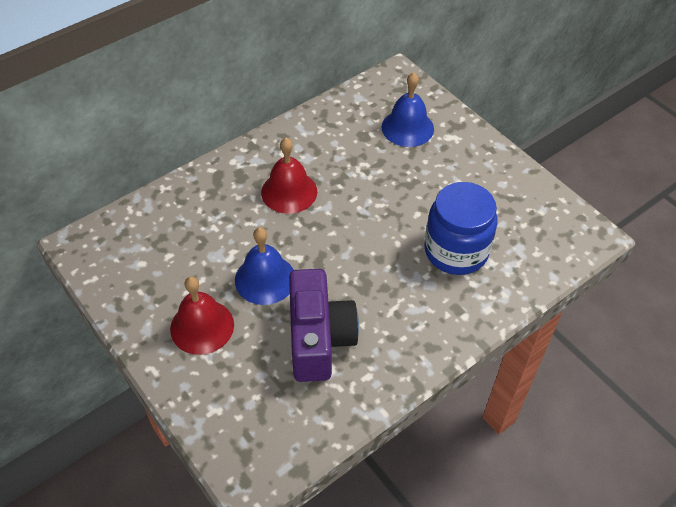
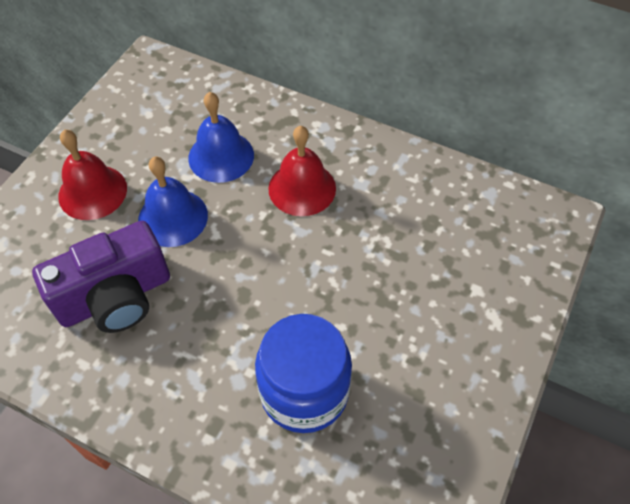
camera: 65 degrees right, 5 degrees up
(407, 128) = (476, 262): blue bell -> blue bell (221, 156)

